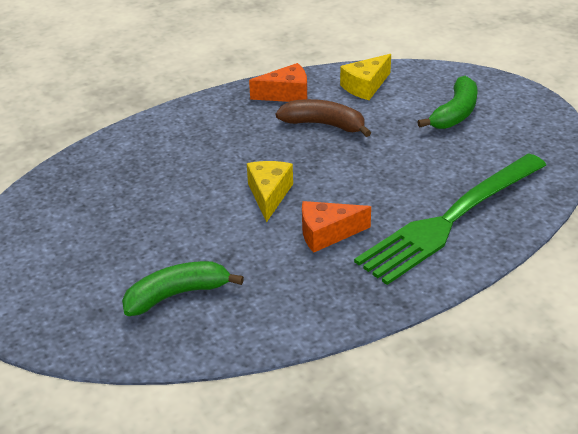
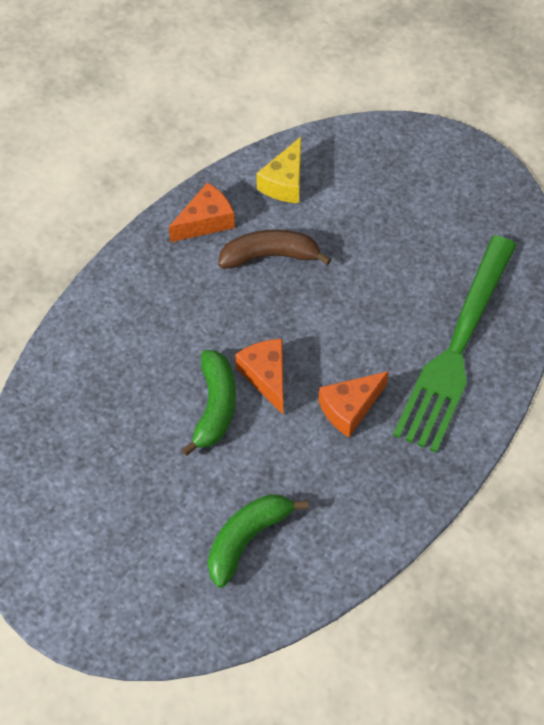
camera: 25 degrees left, 20 degrees up
(269, 195) = (266, 377): yellow cheese -> orange cheese
(455, 113) = (396, 195): green banana -> green banana (215, 407)

